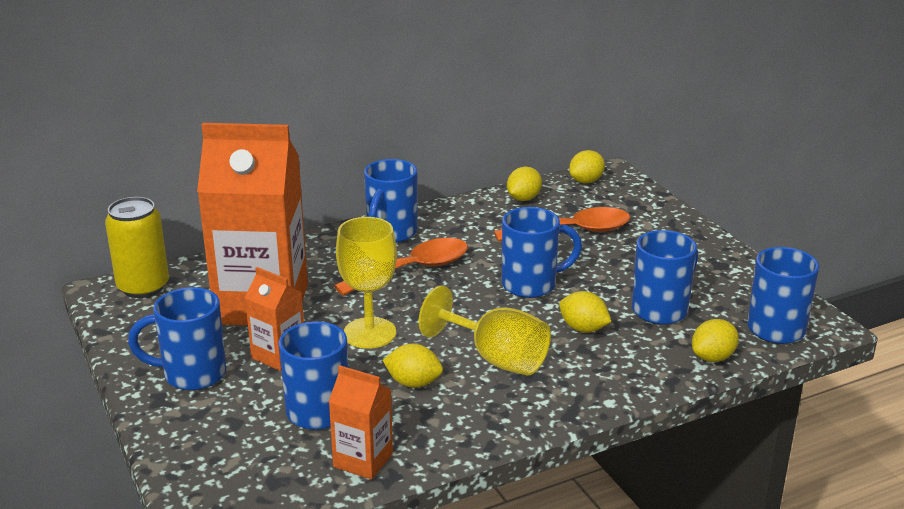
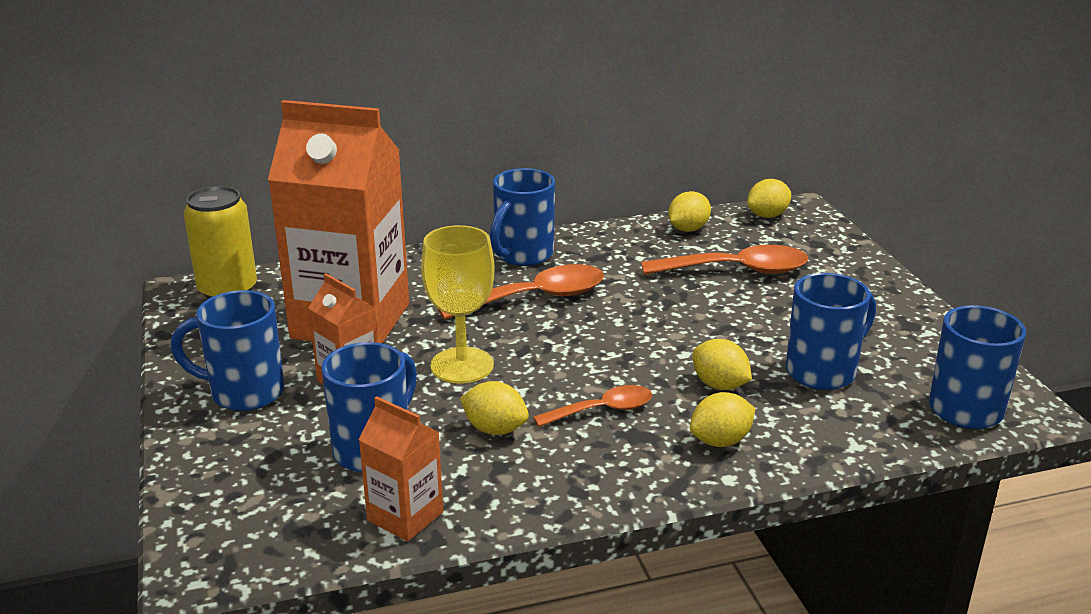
camera: 10 degrees right, 0 degrees up
(496, 358) = (603, 410): yellow goblet -> orange spoon
(531, 285) = (670, 327): blue mug -> none
(713, 357) = (875, 437): yellow lemon -> yellow lemon (720, 441)

